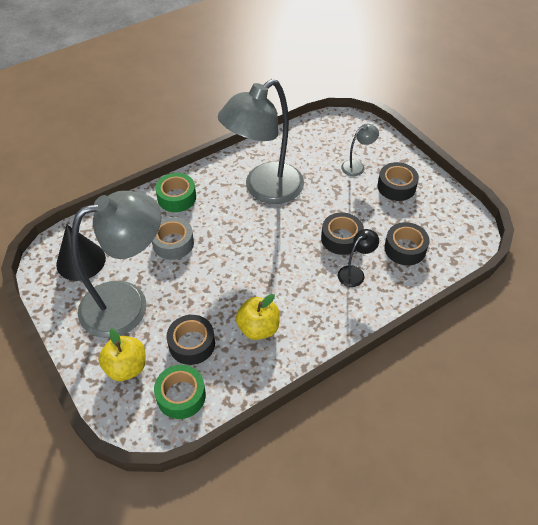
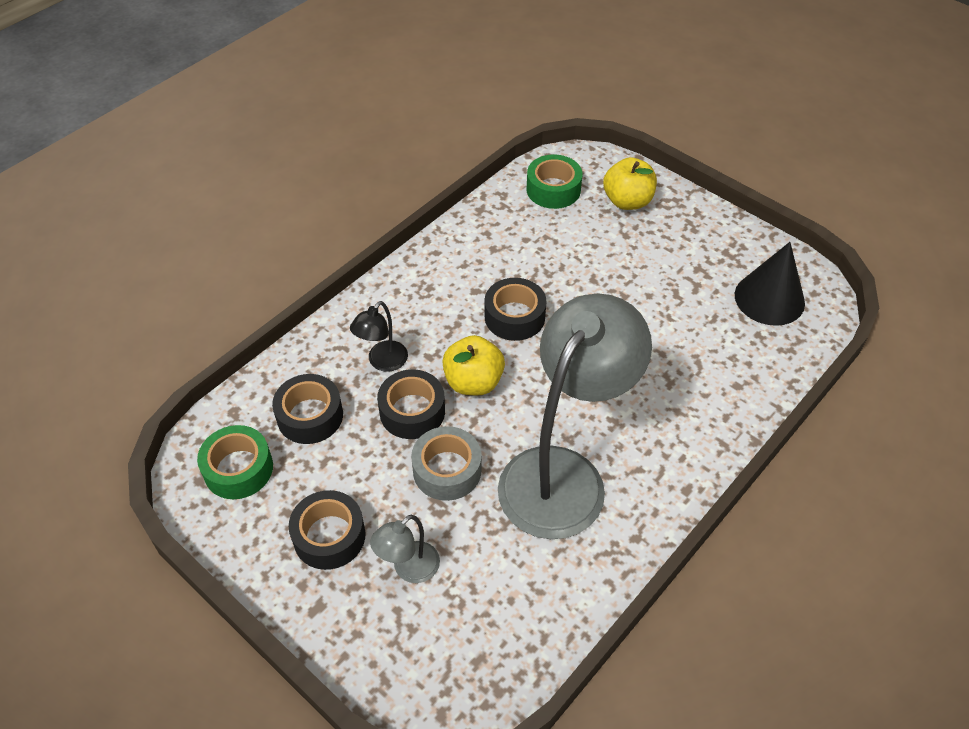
camera: 165 degrees right, 0 degrees up
(128, 303) = (670, 261): grey lamp -> none
(173, 243) = (661, 349): grey tape -> grey tape (447, 470)
(176, 197) = (701, 425): green tape -> green tape (238, 469)
(192, 344) = (567, 236): black tape -> black tape (514, 317)
(258, 328) = (494, 267): yellow apple -> yellow apple (473, 382)

